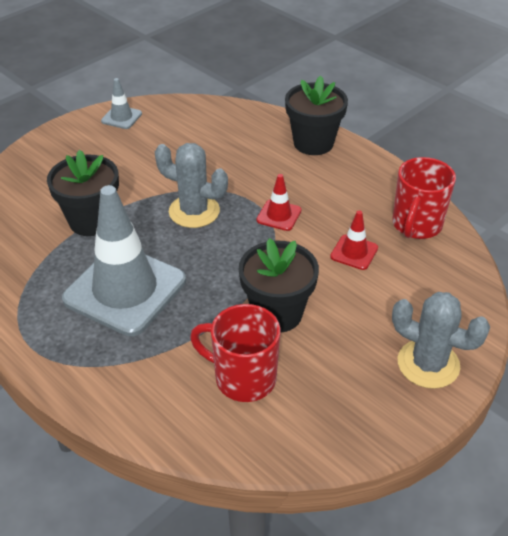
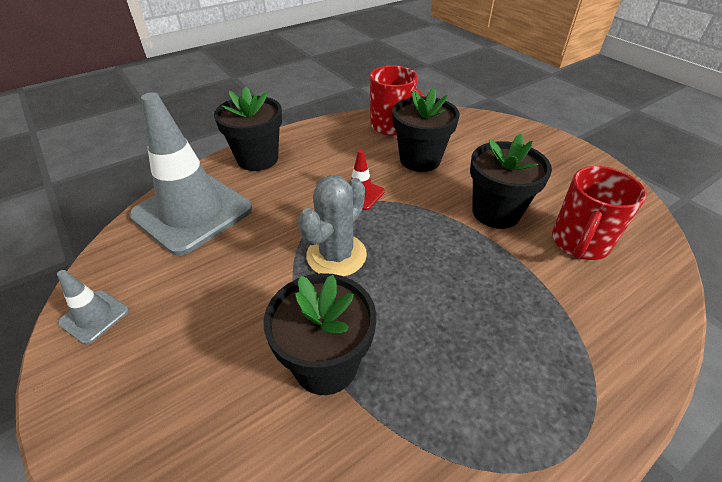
camera: 80 degrees left, 0 degrees up
(125, 290) = (465, 330): grey traffic cone -> grey traffic cone (192, 212)
(354, 252) = (420, 160): red traffic cone -> black flower pot
(428, 364) = (541, 147): grey cactus -> none

